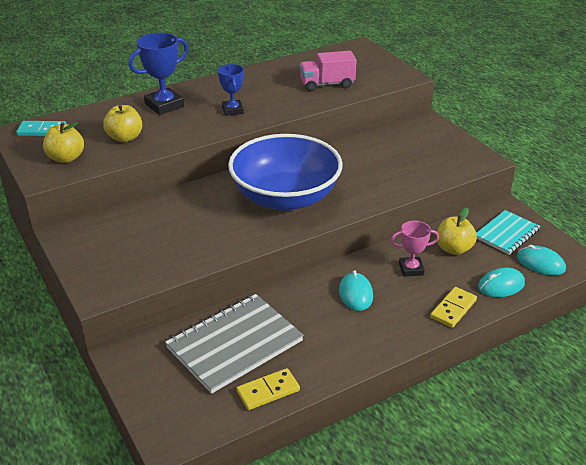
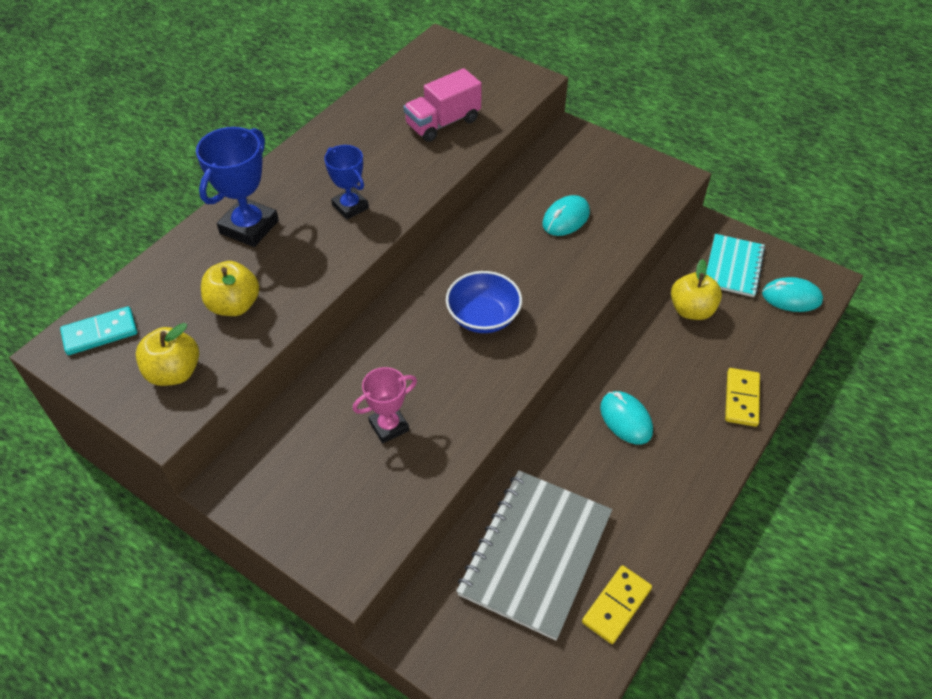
camera: 25 degrees left, 15 degrees up
(285, 197) = (483, 317): blue bowl -> blue bowl, size x0.50
(411, 269) = (664, 358): pink trophy -> pink trophy (389, 426)
(501, 285) = (770, 345): turquoise mouse -> turquoise mouse (566, 218)

